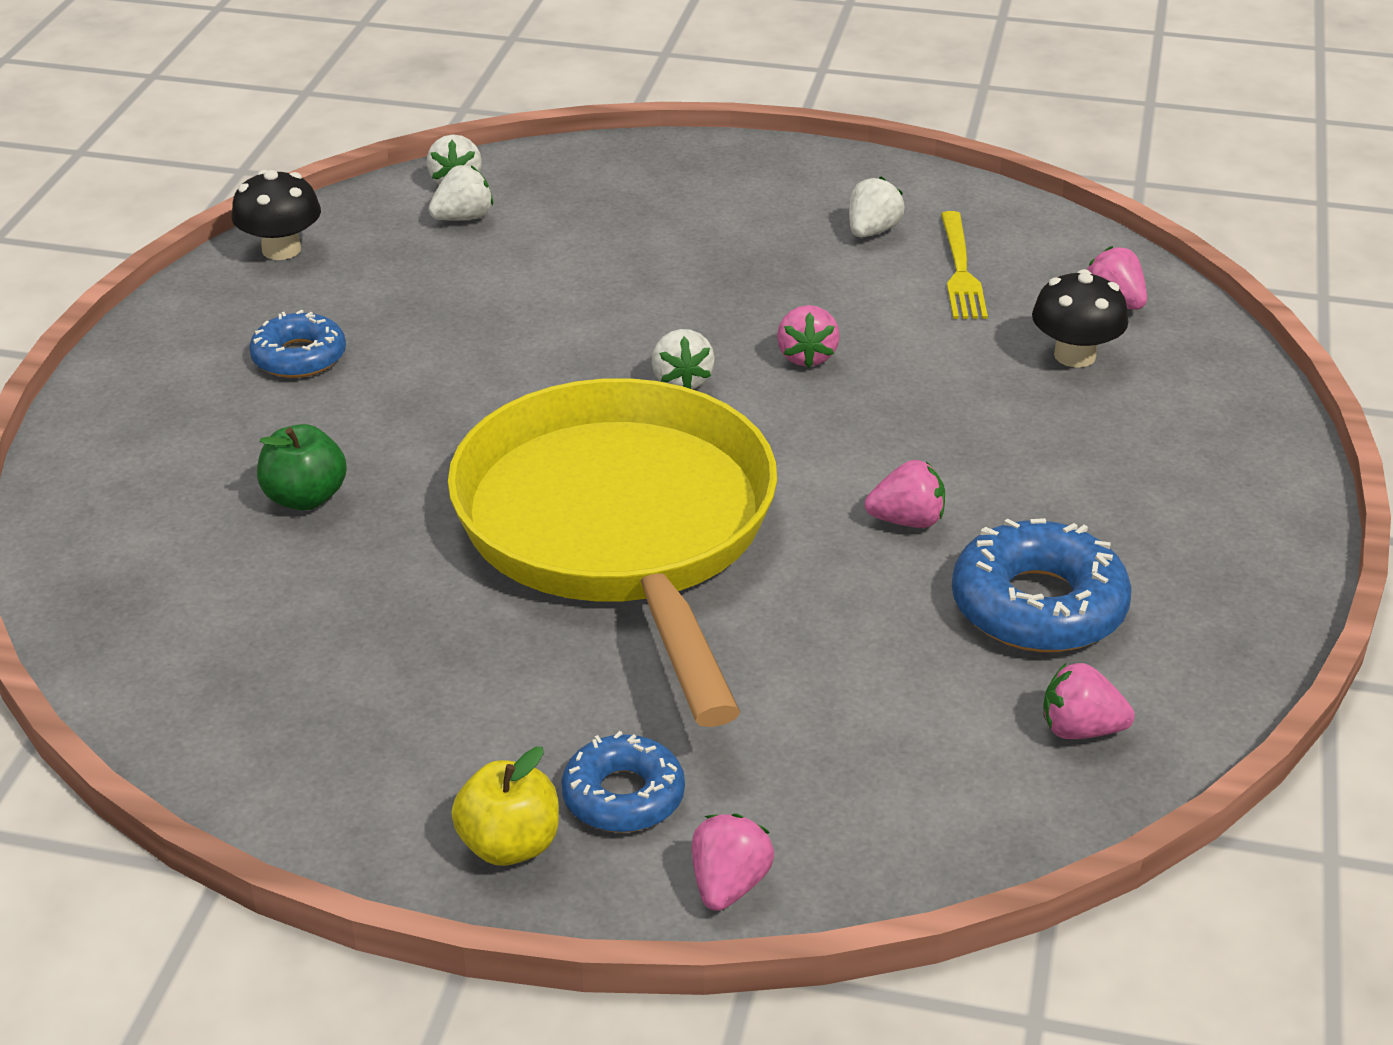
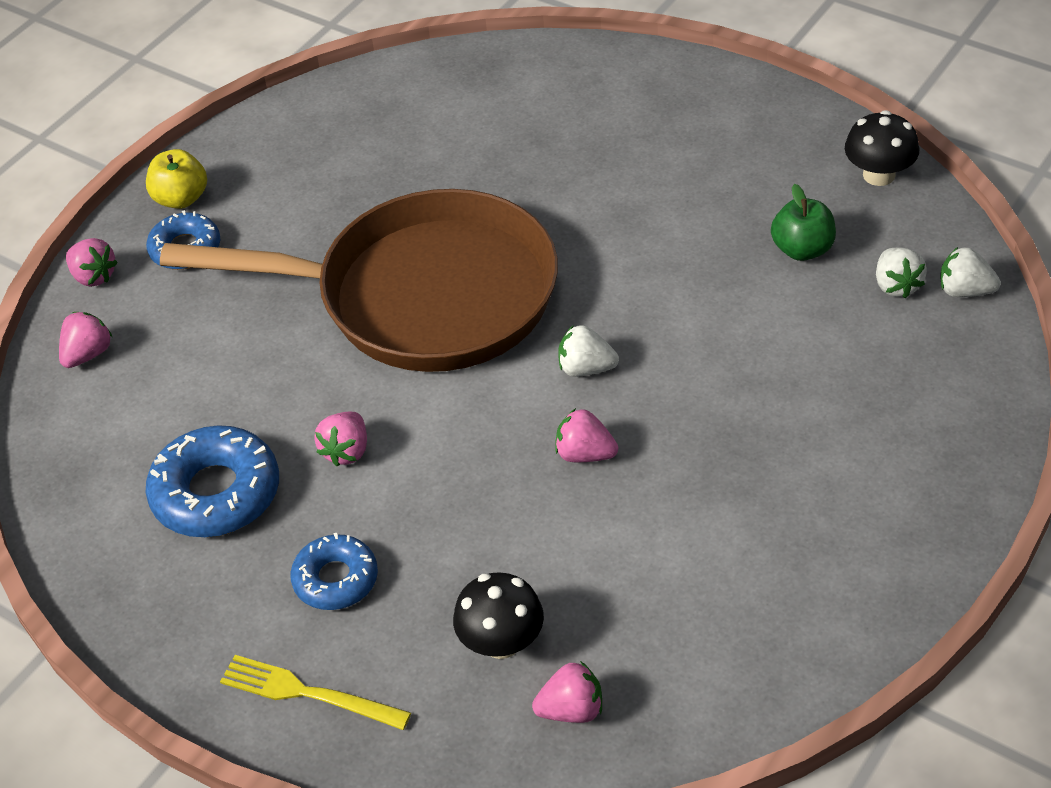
camera: 115 degrees right, 10 degrees up
(299, 357) = (714, 169): blue donut -> blue donut (335, 579)
(305, 498) = (539, 155): green apple -> green apple (802, 249)
(620, 529) = (423, 296): yellow pan -> brown pan
(872, 231) = (773, 563): white strawberry -> none
(960, 270) = (676, 608): yellow fork -> yellow fork (308, 693)
(1080, 730) = (95, 471): pink strawberry -> pink strawberry (88, 354)

